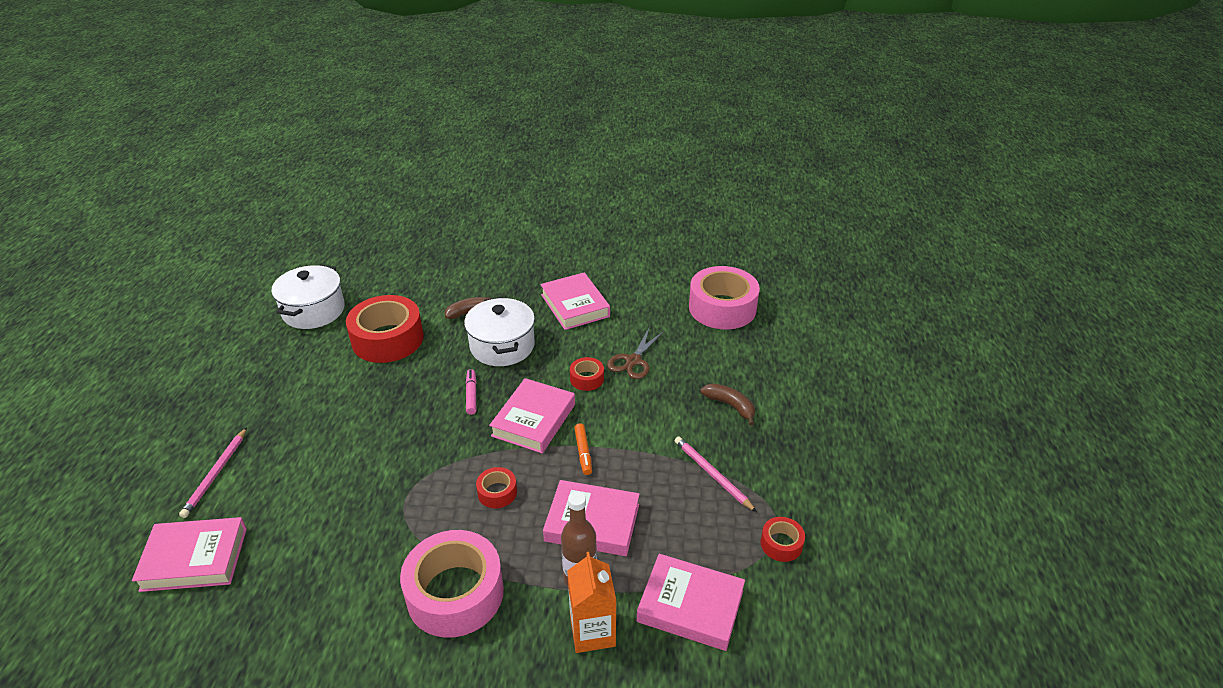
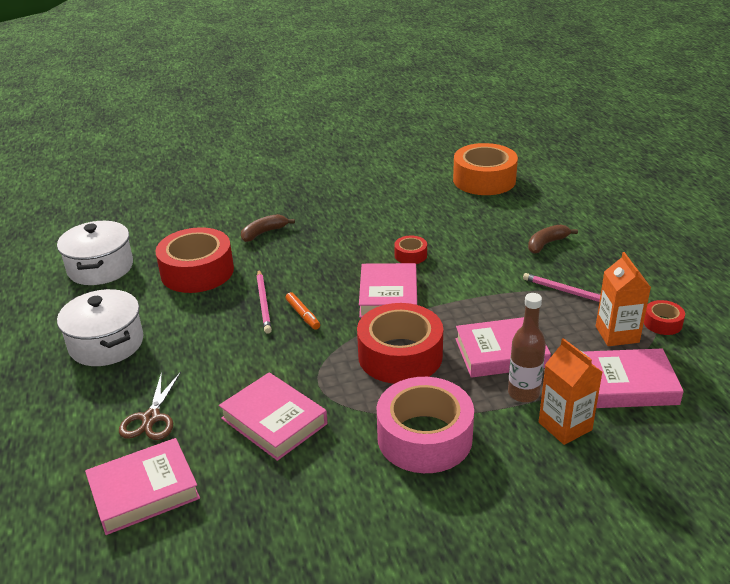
camera: 20 degrees left, 5 degrees down
(216, 474) = (108, 419): pink pencil -> pink pencil (264, 303)
(471, 395) = (315, 292): pink marker -> none
(497, 492) = (400, 355): red tape -> red tape, size x2.19
(502, 346) = (313, 250): white pot -> white pot (106, 344)
(575, 305) = (355, 206): pink book -> pink book (274, 421)
(583, 452) = (451, 307): orange marker -> orange marker (303, 315)
(633, 361) = (440, 233): brown scissors -> brown scissors (151, 418)
(722, 308) = (484, 180): pink tape -> orange tape
(723, 541) = (617, 334): none -> orange carton
(730, 406) = (546, 244): brown banana -> brown banana turned 60 degrees counterclockwise

